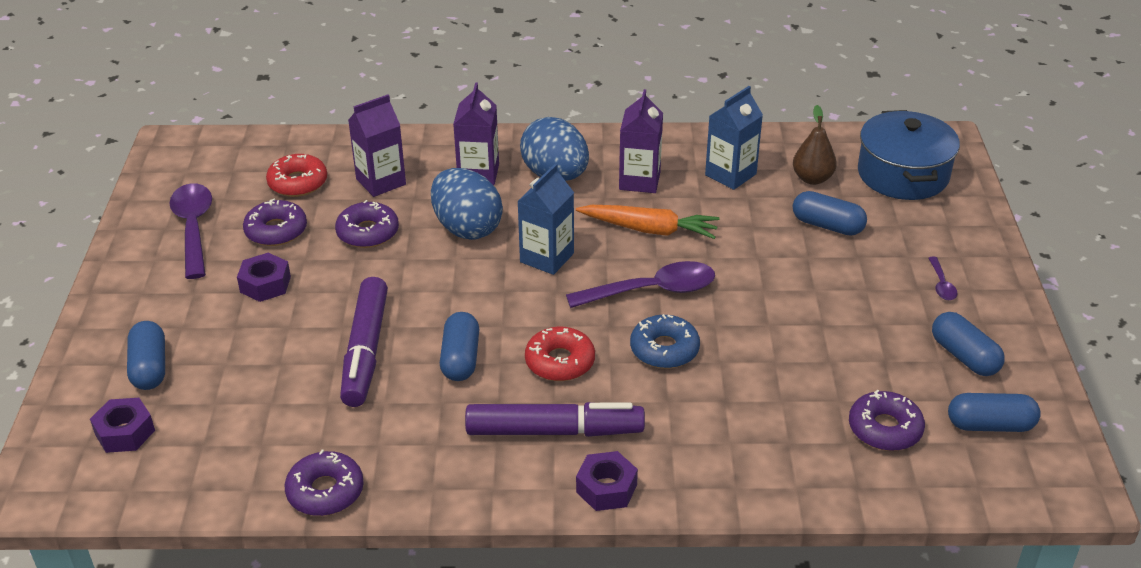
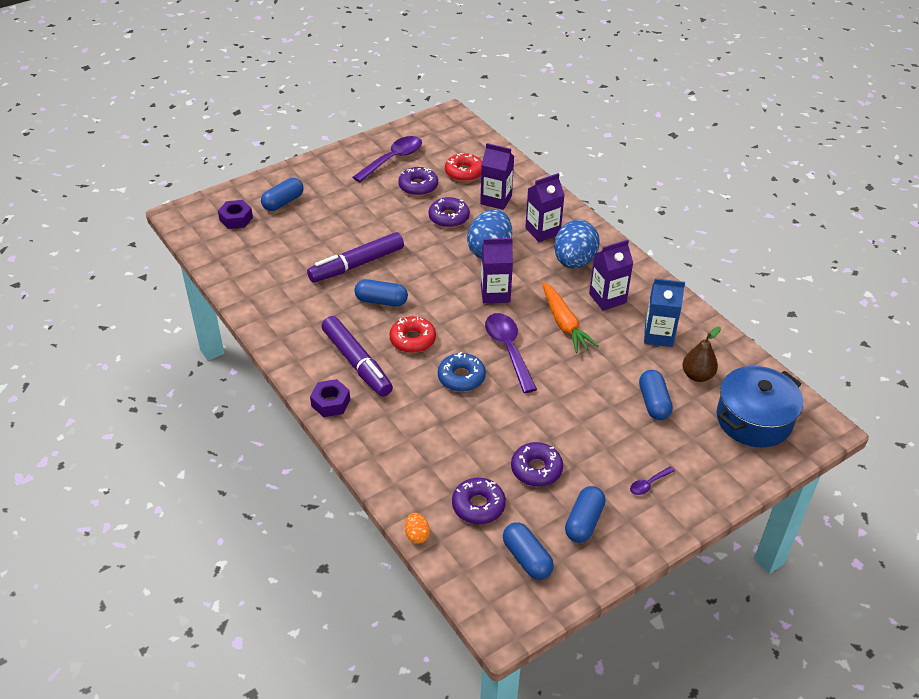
camera: 55 degrees right, 5 degrees up
(265, 284) = (374, 205): purple nut -> none
(325, 491) = (249, 302): purple donut -> purple donut (536, 469)
(460, 359) = (381, 301): blue capsule -> blue capsule turned 45 degrees clockwise
(547, 258) = (495, 293): blue carton -> purple carton
(652, 291) = (508, 350): purple spoon -> purple spoon turned 150 degrees counterclockwise
(896, 504) = (417, 535): none -> orange egg

